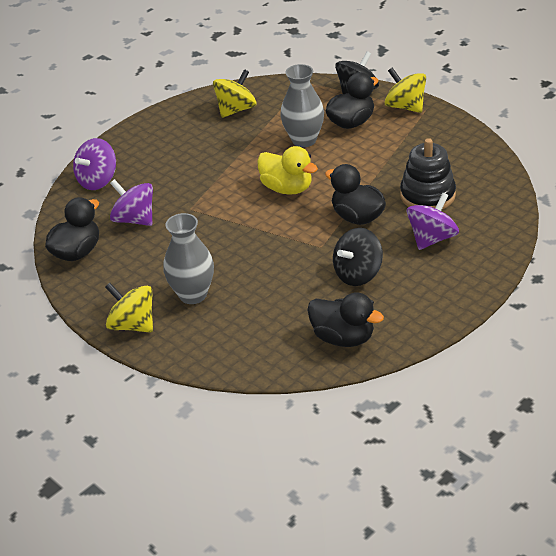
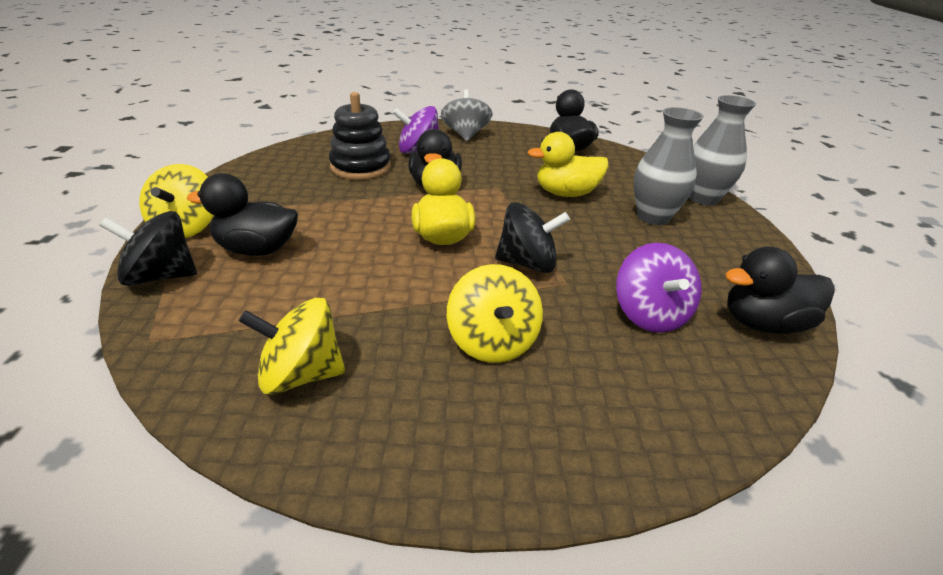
camera: 140 degrees left, 5 degrees down
(98, 180) = (658, 415): purple spinning top -> none
(133, 325) = (734, 228): yellow spinning top -> yellow spinning top (492, 342)
(271, 275) = (566, 193): none -> yellow duck
(304, 140) = (332, 267): grey vase -> grey vase (703, 198)
(358, 274) = (503, 162): black spinning top -> black spinning top (527, 263)
(442, 286) = (465, 135): none -> grey spinning top

